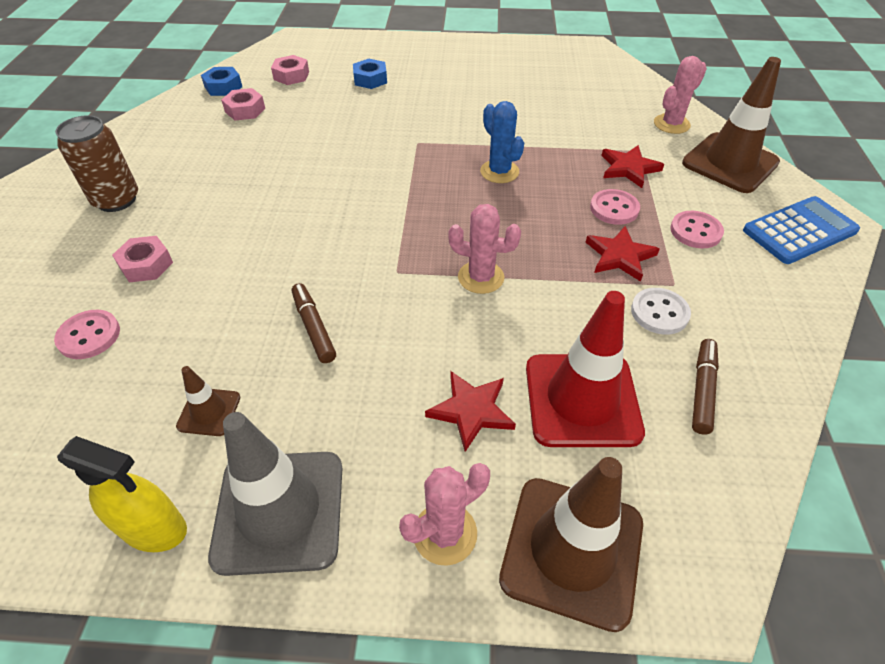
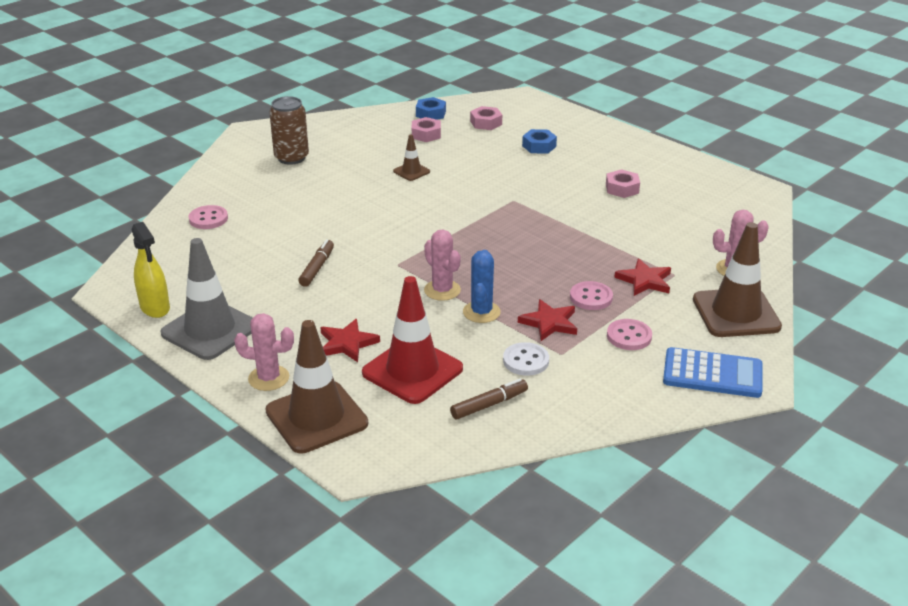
camera: 40 degrees right, 15 degrees down
(146, 265) = (270, 198): pink nut -> pink nut (622, 188)
(209, 412) = (225, 277): brown traffic cone -> brown traffic cone (411, 171)
(499, 172) = (544, 241): blue cactus -> blue cactus (481, 312)

